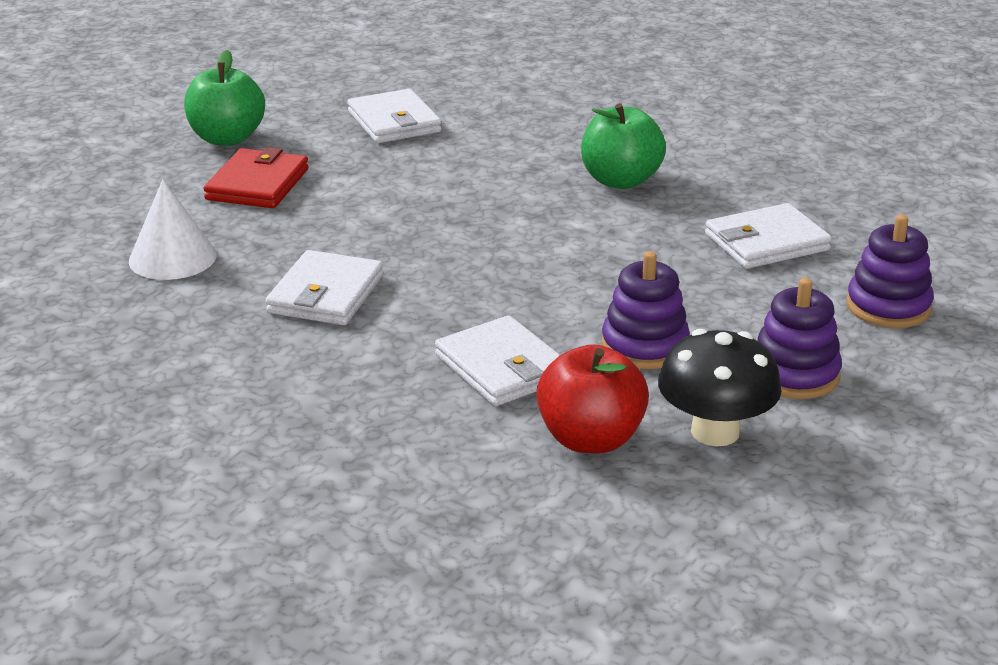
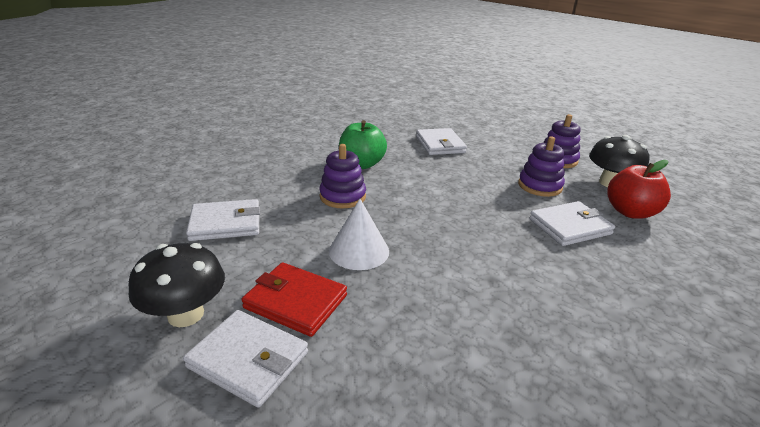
camera: 80 degrees left, 0 degrees up
(172, 258) = (420, 366): white cone -> white cone (359, 251)
(227, 138) = (186, 314): green apple -> black mushroom
(325, 294) = (488, 281): white wallet -> white wallet (248, 360)
(888, 307) = (499, 134): purple stacking toy -> purple stacking toy (342, 197)

